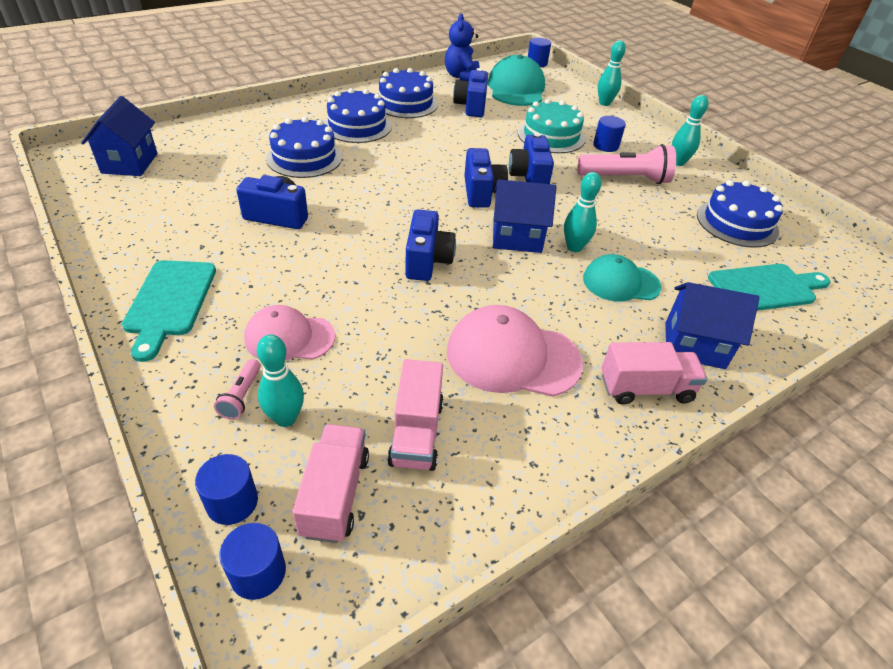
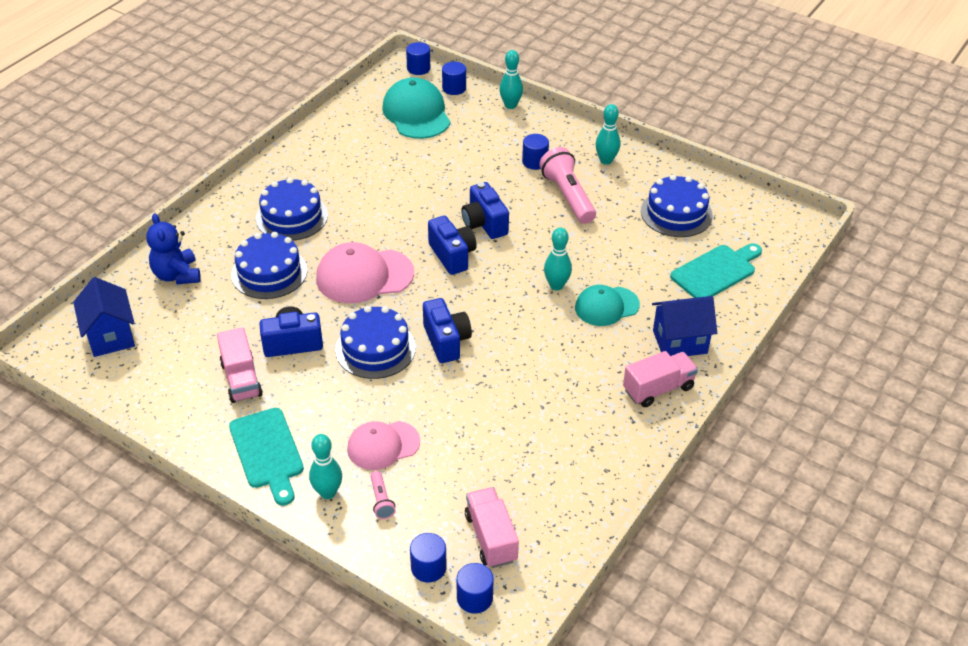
camera: 20 degrees left, 0 degrees up
(285, 418) = (424, 503): turquoise bowling pin -> turquoise bowling pin (328, 492)
(405, 103) = (319, 170): blue cake -> blue cake (375, 348)
(416, 433) = (519, 479): pink truck -> pink truck (241, 379)
(462, 77) = (354, 115): blue teddy bear -> blue teddy bear (177, 275)
(471, 106) = (386, 153): blue camera -> none
(512, 356) = (555, 399): pink cap -> pink cap (364, 276)
(517, 238) = (506, 292): blue house -> none
(551, 136) = (480, 166): turquoise cake -> none
(560, 81) = (454, 88): none -> blue cylinder
(625, 179) = (568, 196): pink flashlight -> pink flashlight turned 90 degrees counterclockwise

